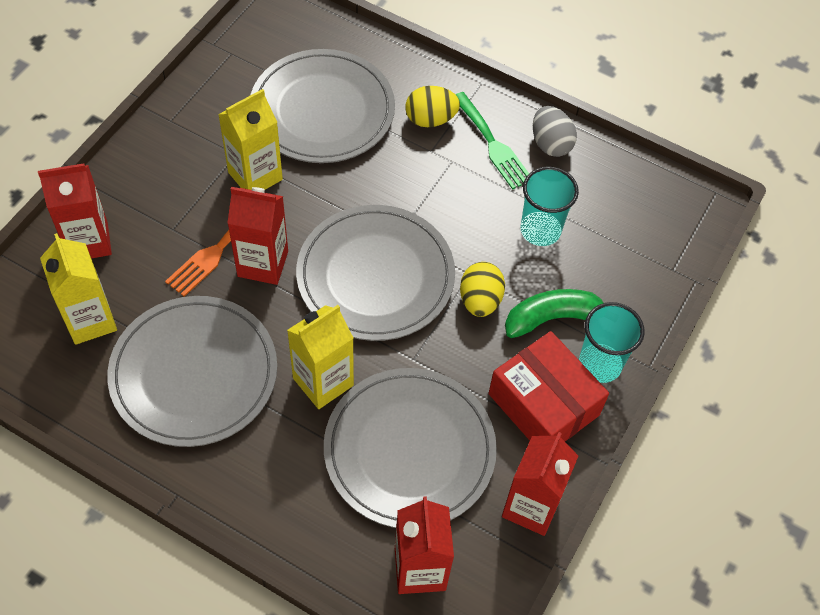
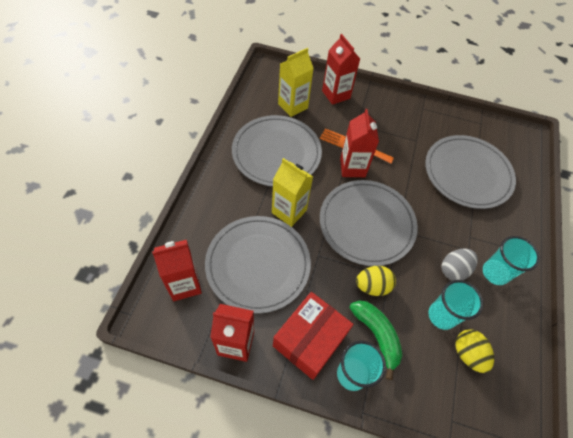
camera: 75 degrees right, 0 degrees up
(255, 176) = (406, 152): yellow carton -> none
(430, 119) = (494, 232): yellow egg -> yellow egg (468, 354)
(493, 144) = (495, 273): green fork -> turquoise cup
(550, 144) = (516, 311): grey egg -> grey egg (453, 270)

